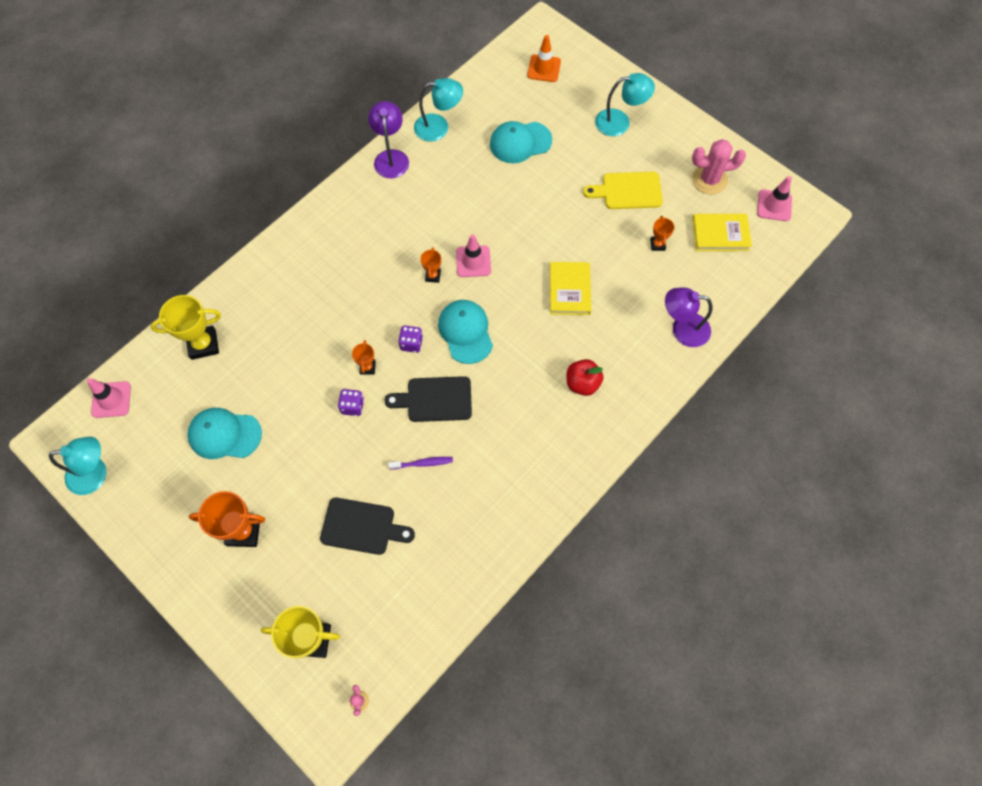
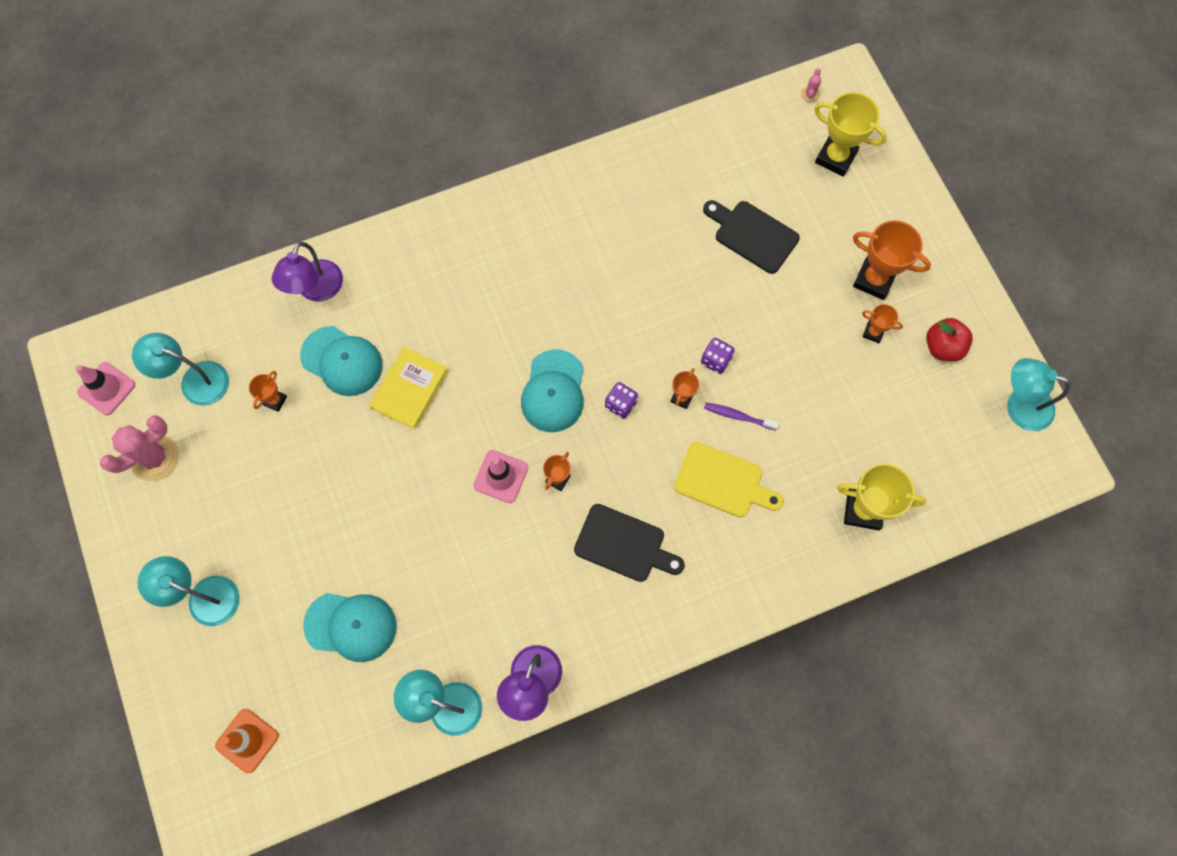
camera: 155 degrees left, 5 degrees up
(111, 399) = (987, 486): pink traffic cone -> none
(224, 434) = (866, 389): turquoise cap -> turquoise cap (342, 361)
(231, 484) = (873, 332): none -> orange trophy
(423, 463) = (666, 269): purple toothbrush -> purple toothbrush (738, 416)
(435, 399) = (623, 329): black cutting board -> black cutting board (624, 544)
(582, 383) = (458, 279): red apple -> red apple (942, 347)
(628, 191) = (261, 488): yellow cutting board -> yellow cutting board (723, 481)
(682, 329) = (316, 290): purple lamp -> purple lamp turned 75 degrees clockwise
(709, 180) = (154, 458): pink cactus -> pink cactus turned 60 degrees counterclockwise
(720, 234) = (195, 380): yellow book -> turquoise lamp

